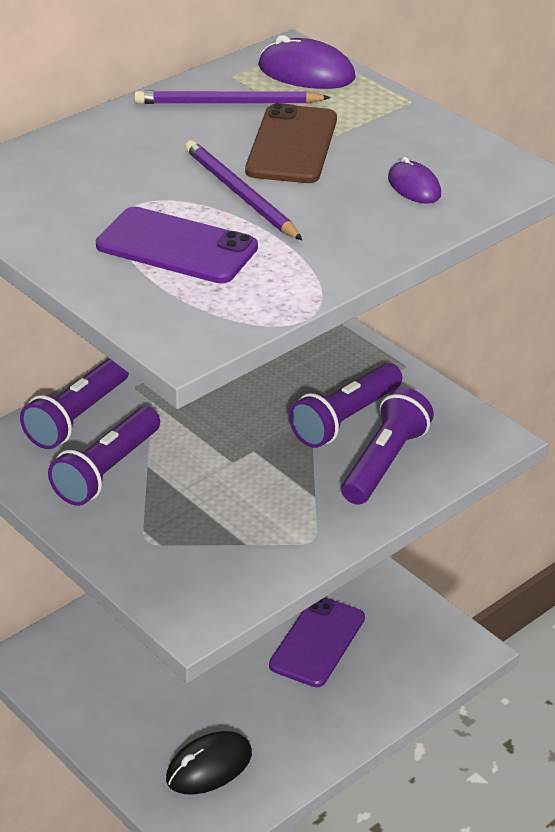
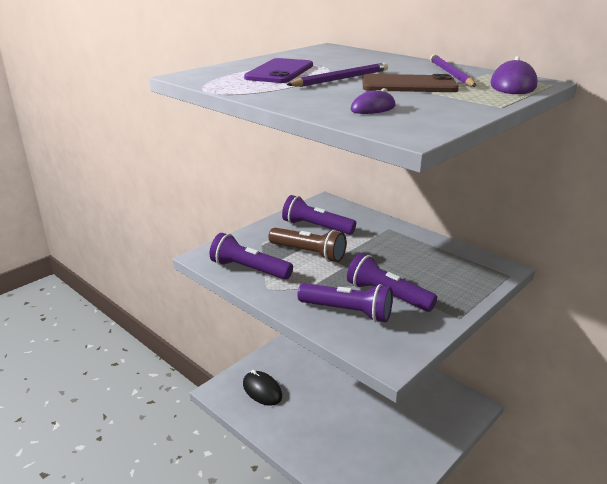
camera: 85 degrees right, 10 degrees down
(77, 417) = (356, 217): purple flashlight -> purple flashlight (249, 269)
(204, 487) = (308, 253): none -> brown flashlight
(317, 642) = (362, 429): purple phone -> none

